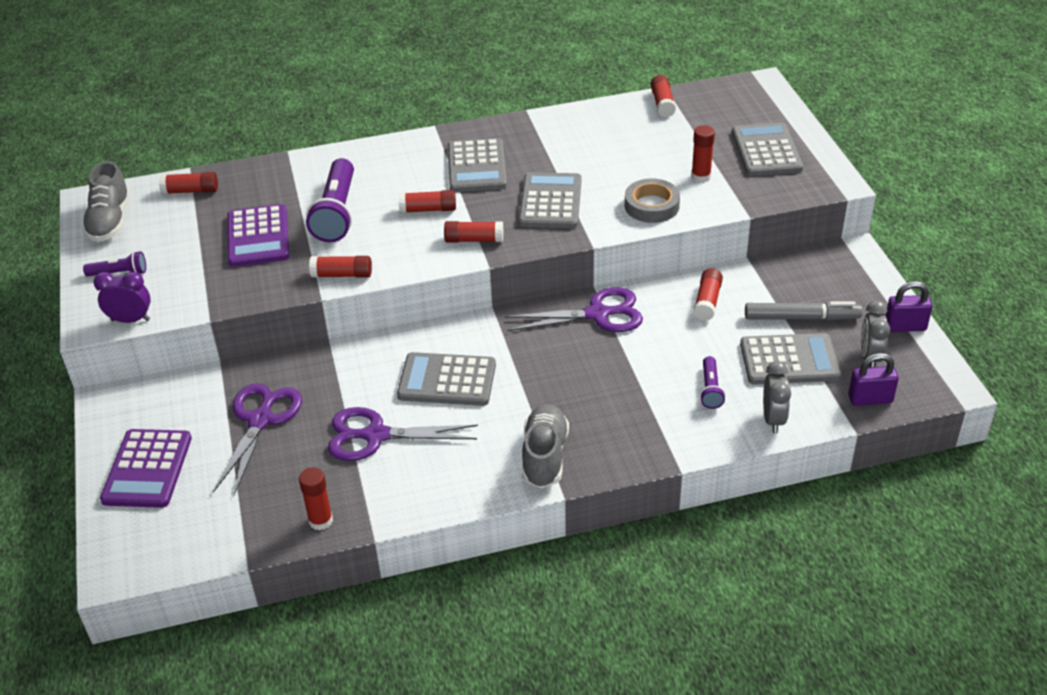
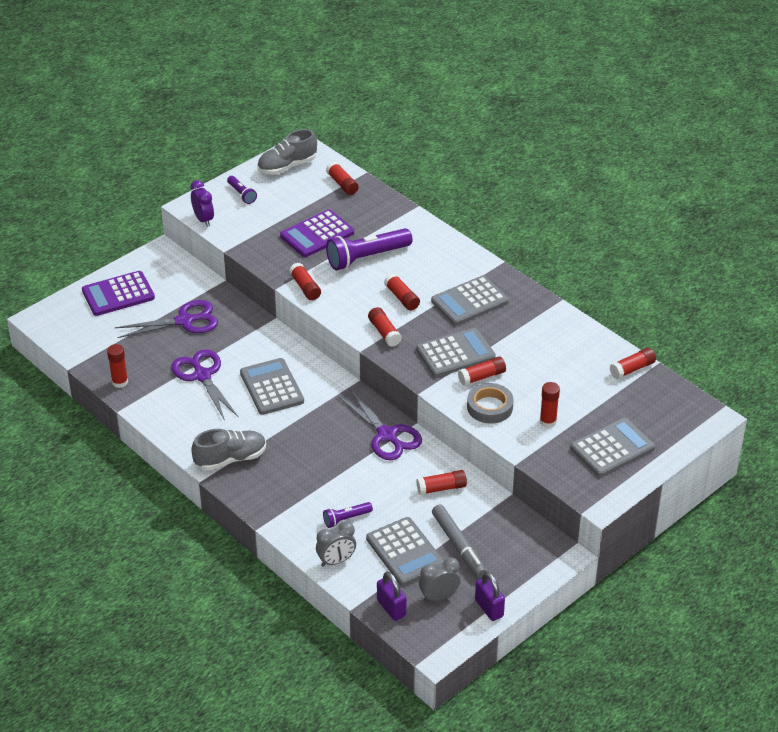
camera: 60 degrees right, 0 degrees up
(601, 196) = (482, 377): none -> red glue stick

